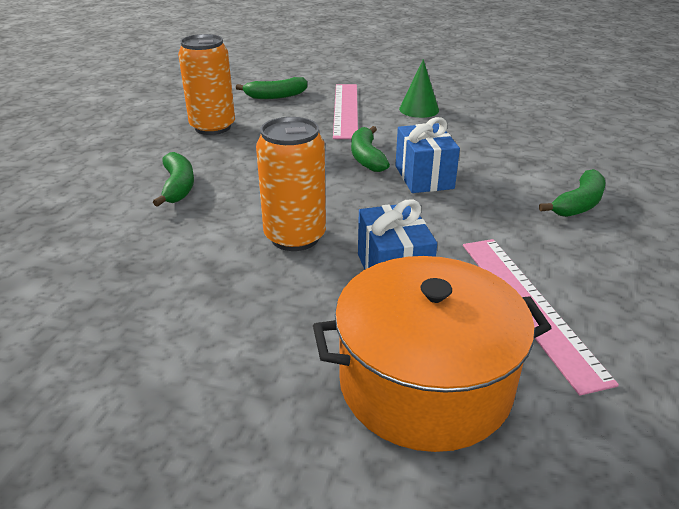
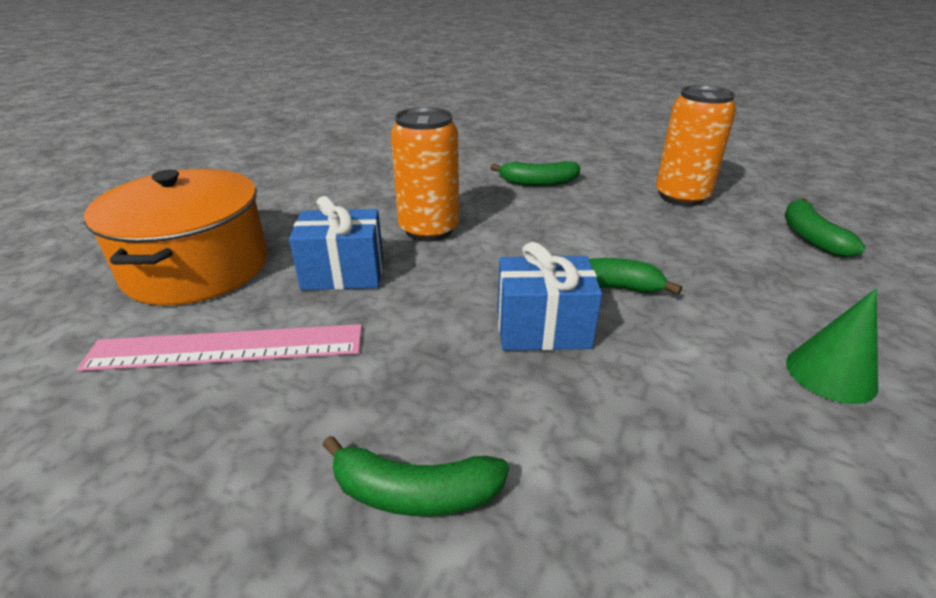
camera: 100 degrees right, 0 degrees up
(345, 110) = (785, 290): pink ruler -> none
(578, 204) = (415, 493): green banana -> green banana turned 45 degrees counterclockwise

